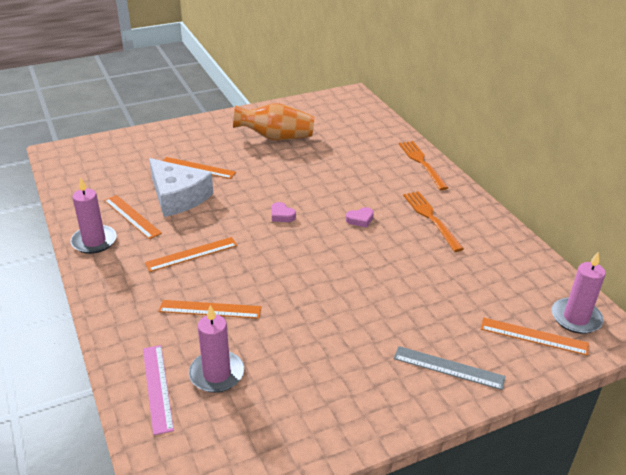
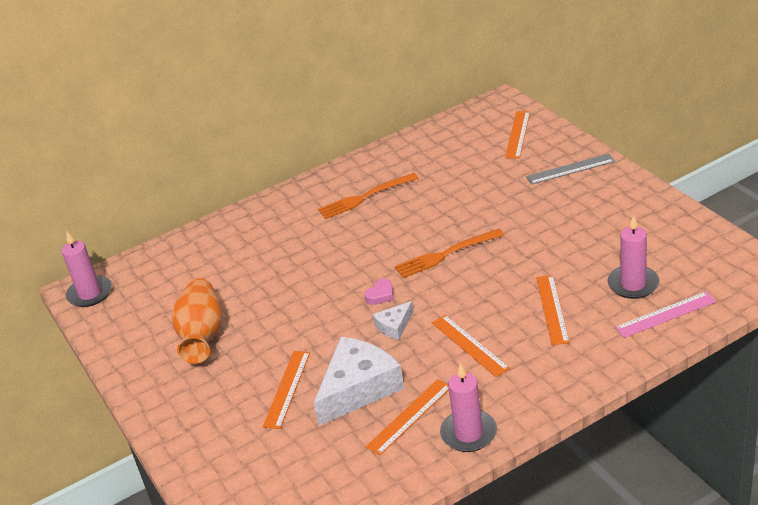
camera: 90 degrees left, 0 degrees up
(238, 219) = (394, 326): none -> white cheese
(360, 220) = (377, 240): pink heart -> none
(421, 163) = (256, 214): orange fork -> orange fork (445, 255)
(448, 367) = (570, 169): grey ruler -> grey ruler turned 60 degrees clockwise
(576, 318) = (488, 117): pink candle -> pink candle (90, 294)

